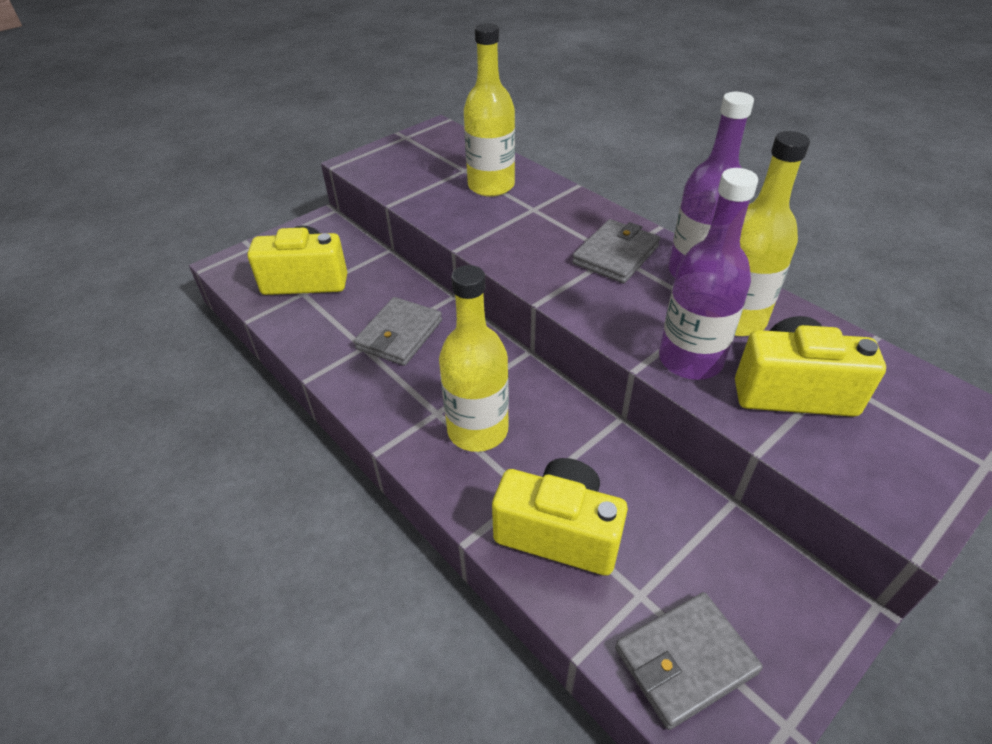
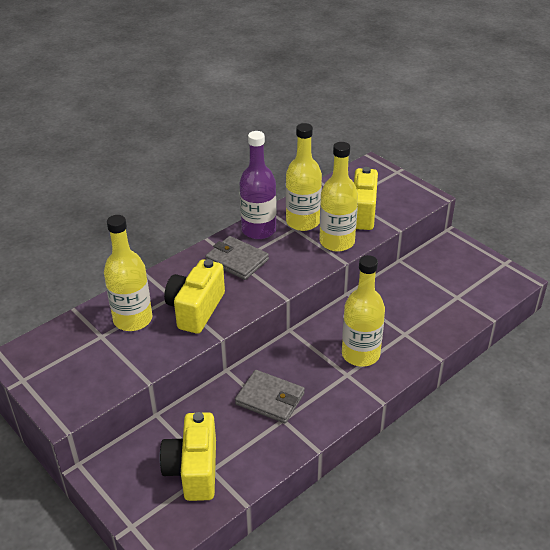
camera: 90 degrees left, 5 degrees down
(559, 532) = (428, 322): yellow camera -> yellow camera (196, 309)
(685, 661) = (485, 286): grey wallet -> none
(690, 360) = (337, 242): purple bottle -> yellow bottle

